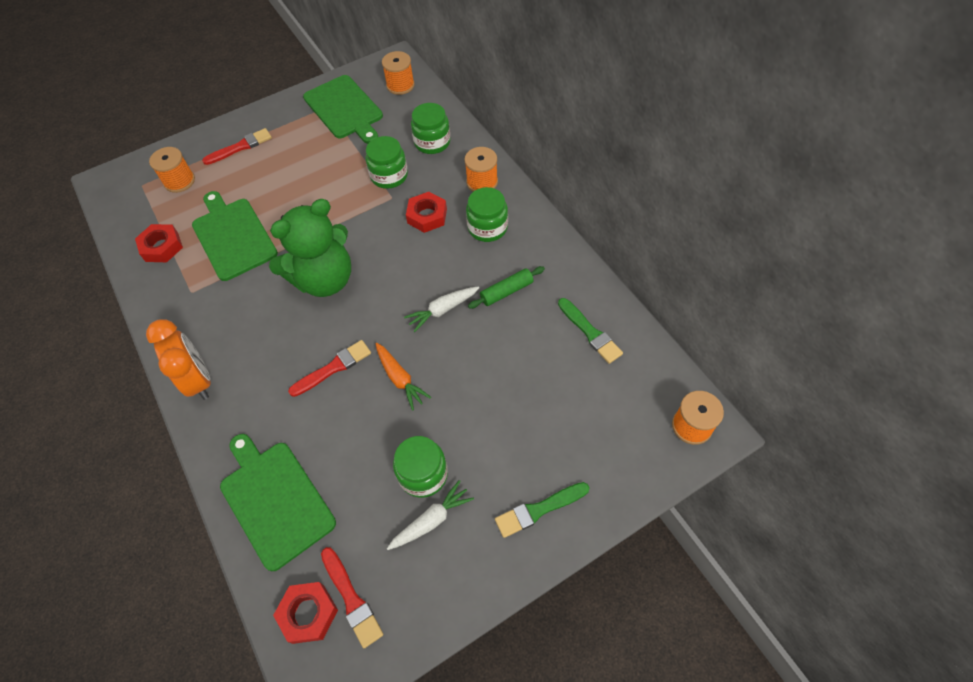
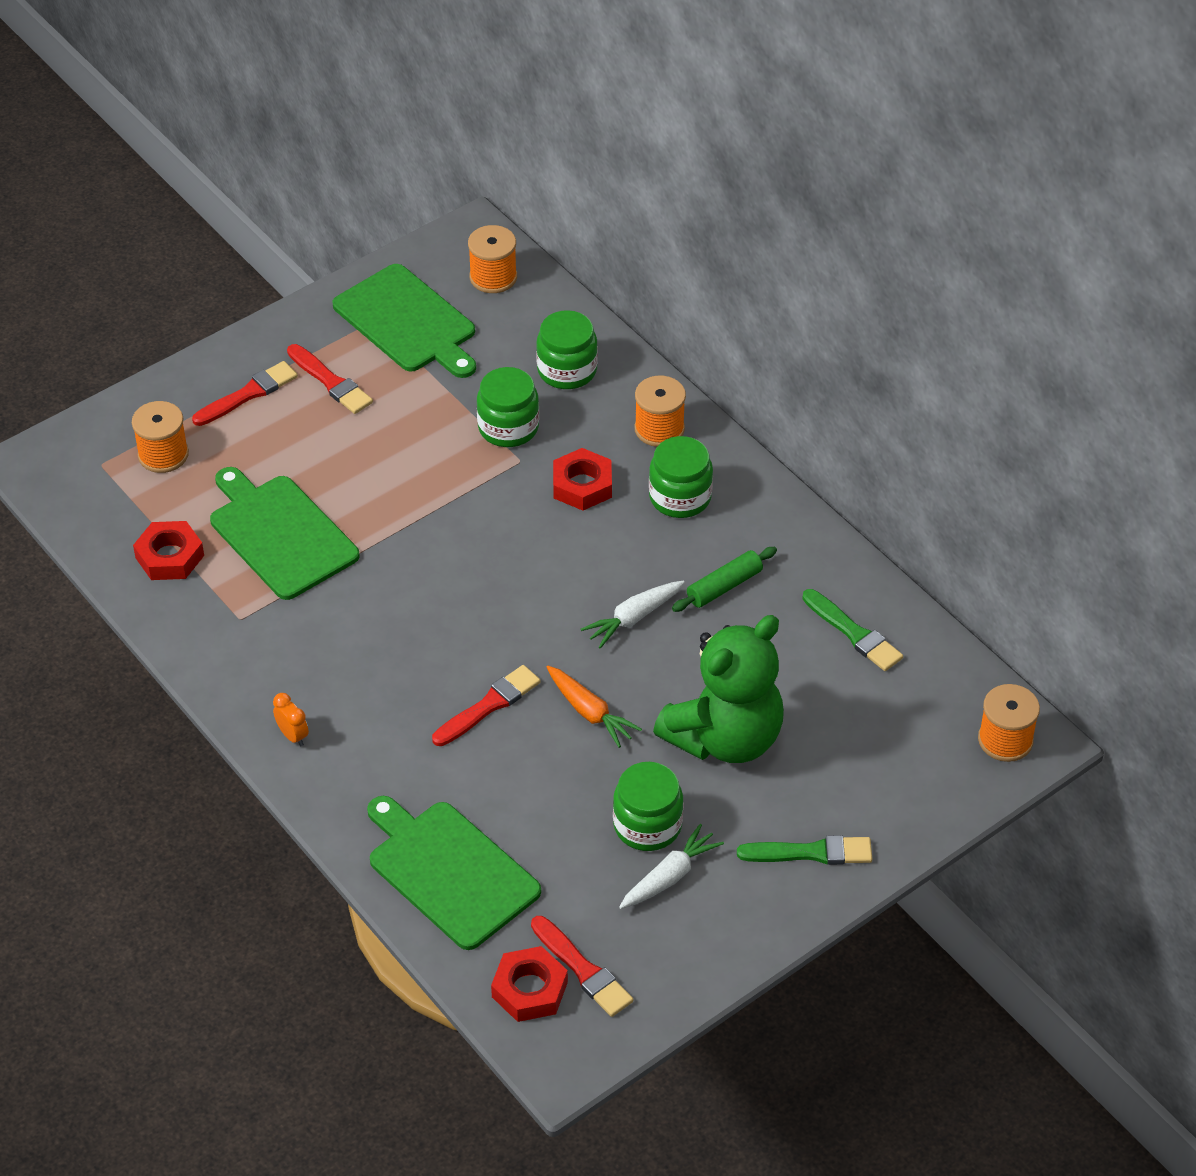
camera: 10 degrees left, 10 degrees down
(199, 380) = (293, 735): orange clock -> orange clock, size x0.45
(290, 142) = (331, 382): none -> red brush
(324, 279) = (444, 587): green teddy bear -> green teddy bear (725, 738)
(539, 510) = (811, 853): green brush -> green brush turned 150 degrees counterclockwise

